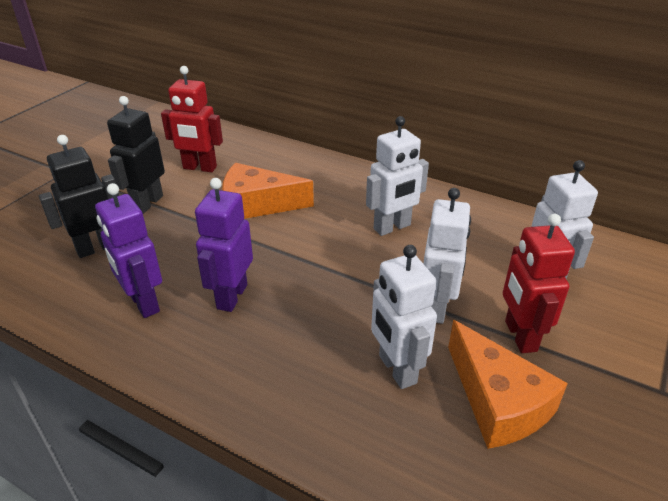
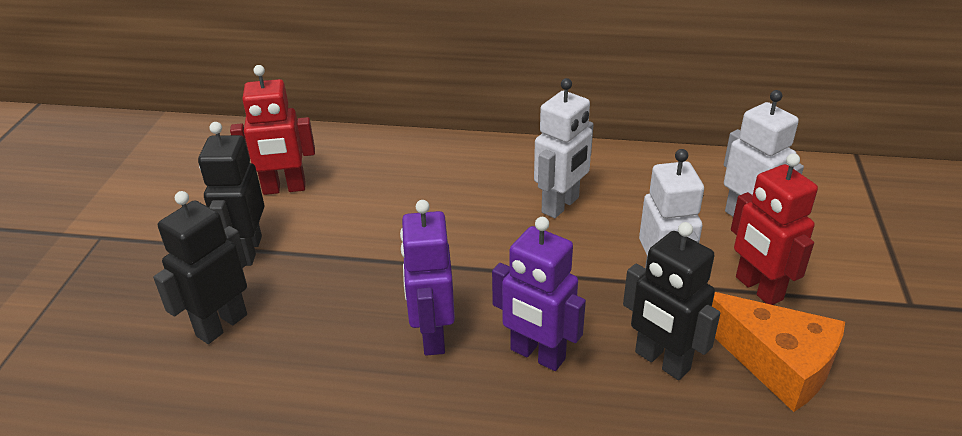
camera: 20 degrees left, 0 degrees up
(143, 303) = (331, 375): purple robot -> purple robot (537, 355)
(257, 204) = (388, 217): orange cheese -> none
(397, 369) = (661, 361): white robot -> black robot

